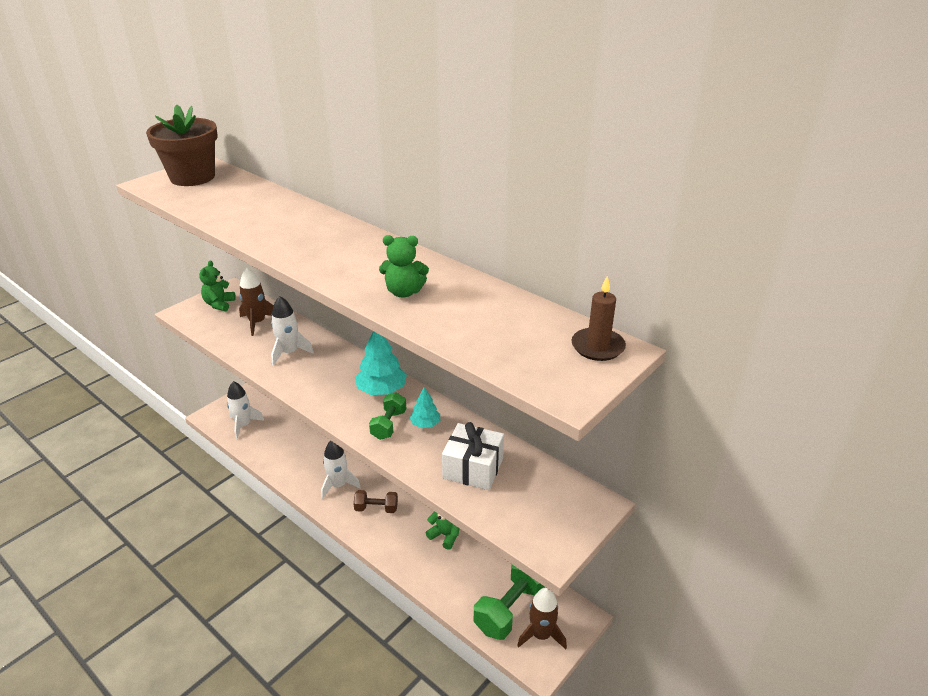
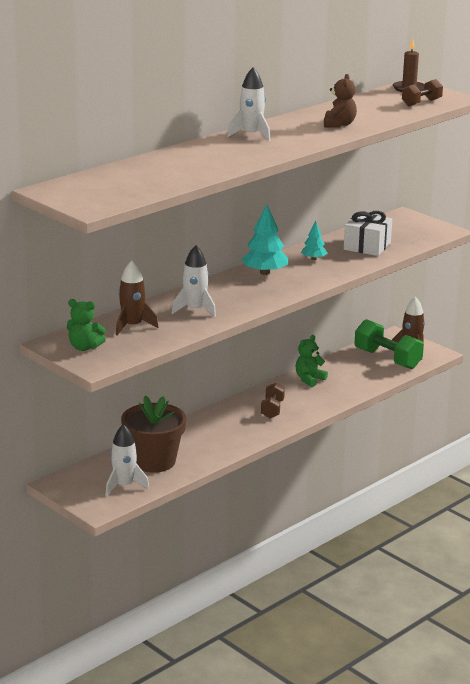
camera: 85 degrees left, 10 degrees down
(192, 177) = (82, 192): brown flower pot -> brown flower pot (154, 461)
(338, 485) = (237, 428): white rocket -> white rocket (251, 135)
(388, 425) = (313, 271): green dumbbell -> none
(404, 292) = (339, 124): green teddy bear -> brown teddy bear
(527, 358) = (421, 103): none -> brown dumbbell

